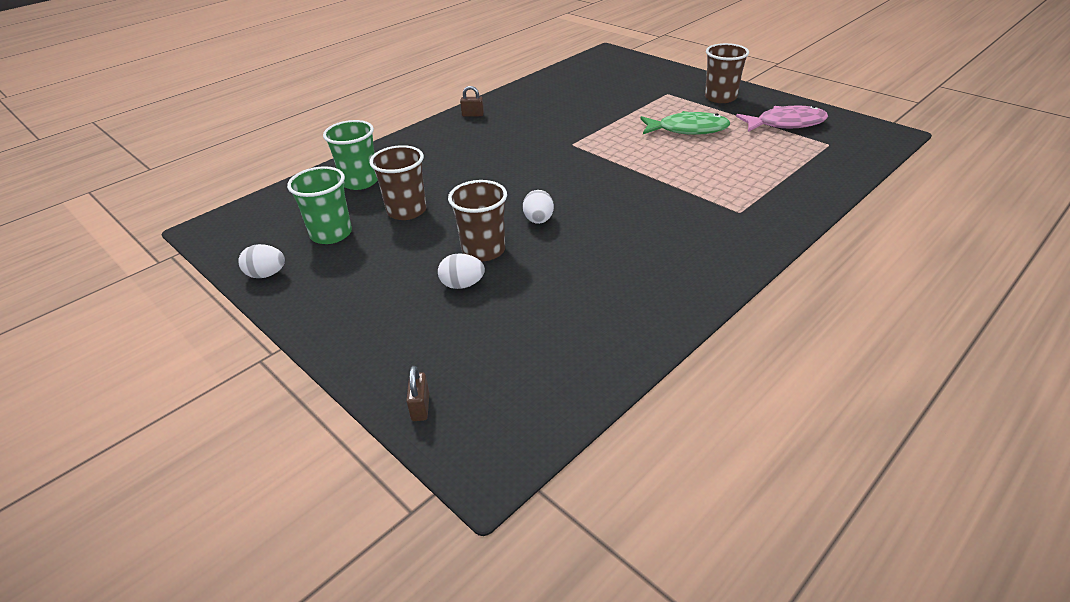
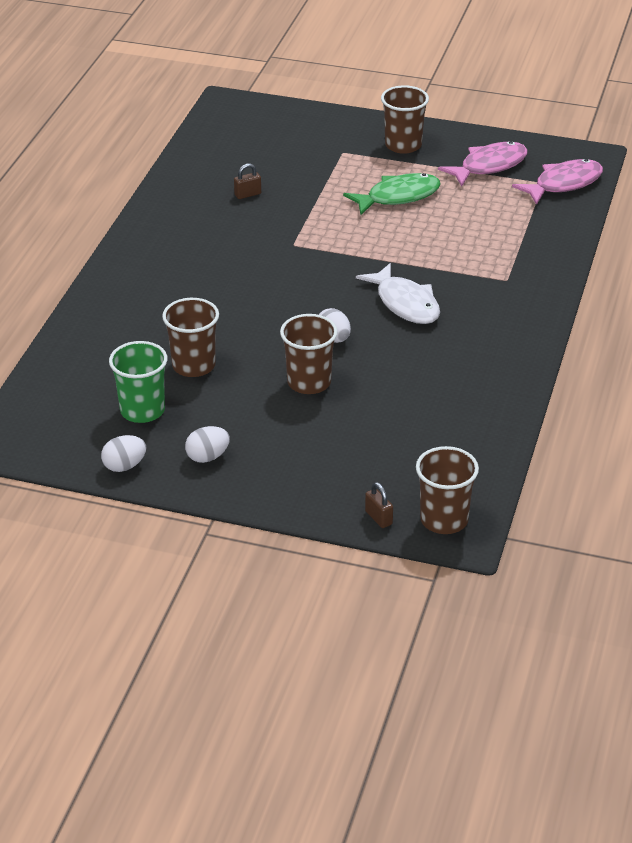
camera: 30 degrees left, 0 degrees up
(360, 182) = (107, 348): green cup -> none
(462, 285) = (320, 418): white egg -> white egg (208, 457)
(473, 115) = (147, 233): brown padlock -> brown padlock (248, 194)
(484, 437) = (444, 520): none -> brown cup
(627, 208) = (405, 303): none -> white fish
(849, 149) = (563, 184): none -> pink fish

